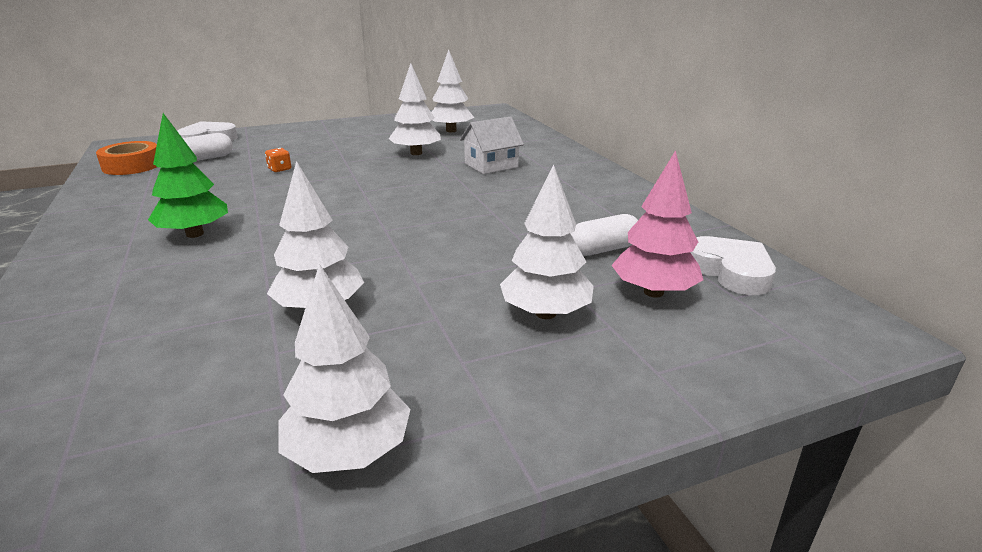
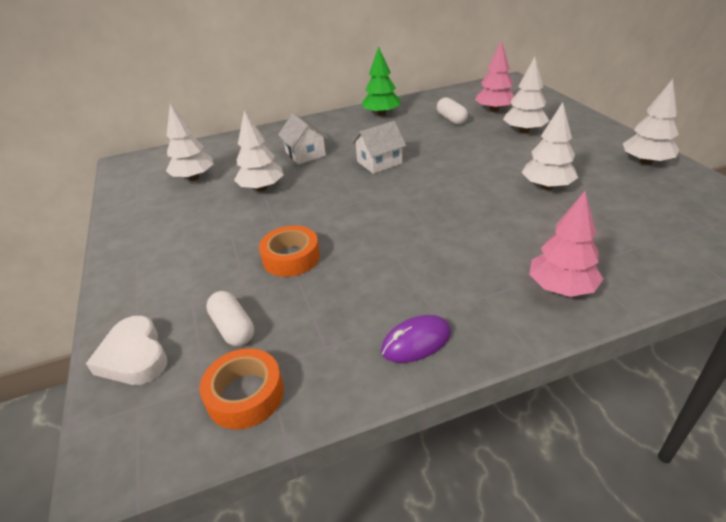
camera: 85 degrees left, 10 degrees up
(88, 285) = (561, 288): none -> pink tree
(109, 212) = (416, 342): none -> purple mouse
(195, 234) = (458, 264): green tree -> green tree (381, 114)
(279, 169) = (291, 258): orange dice -> orange tape
(454, 200) = (379, 162): none -> white house
(730, 271) = (468, 96): white heart -> none

